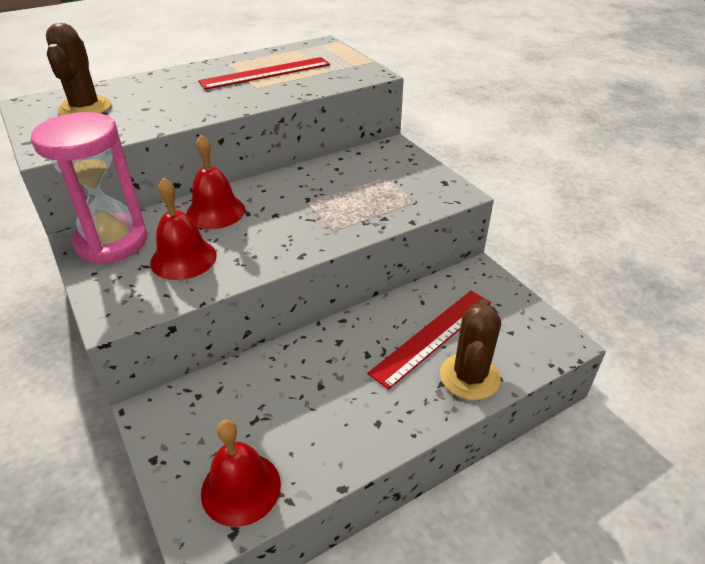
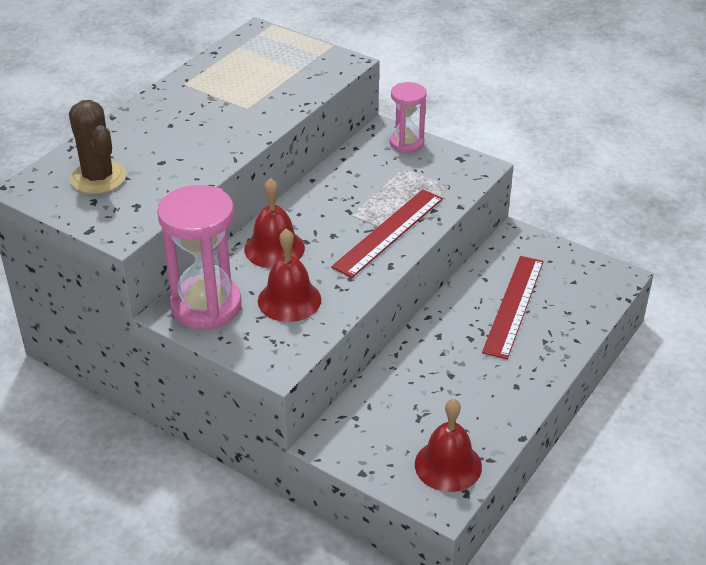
camera: 25 degrees left, 0 degrees up
(266, 73) = (238, 87): red ruler -> red ruler (389, 232)
(405, 159) = (406, 143): none -> pink hourglass
(469, 377) = (563, 328): brown cactus -> none

